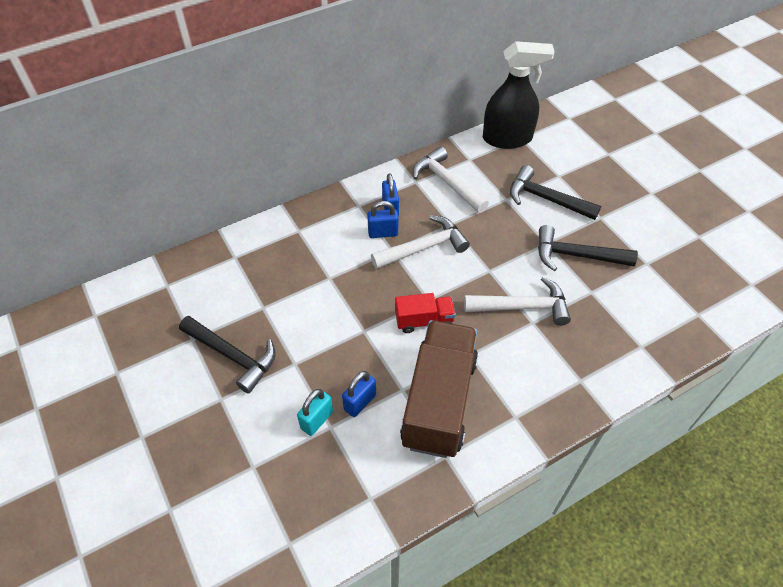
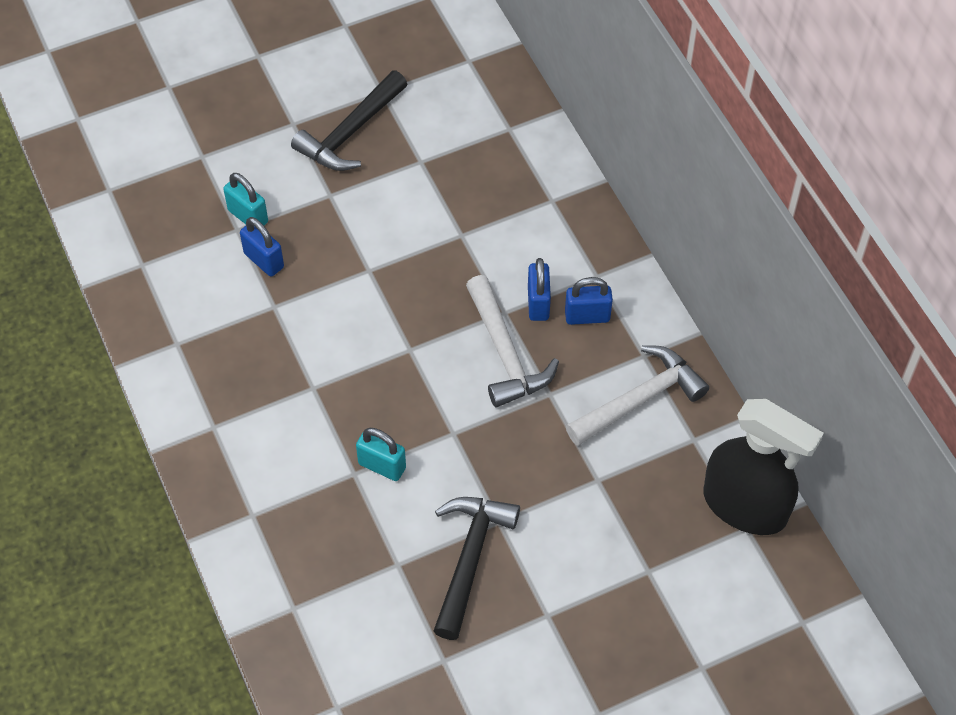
camera: 95 degrees right, 5 degrees up
(424, 320) = (375, 340): red truck -> none
(439, 401) = (250, 344): brown truck -> none
(507, 138) = (745, 506): black spray bottle -> black spray bottle turned 60 degrees counterclockwise
(523, 307) = (382, 466): white hammer -> turquoise padlock
(546, 199) = (594, 540): black hammer -> none

